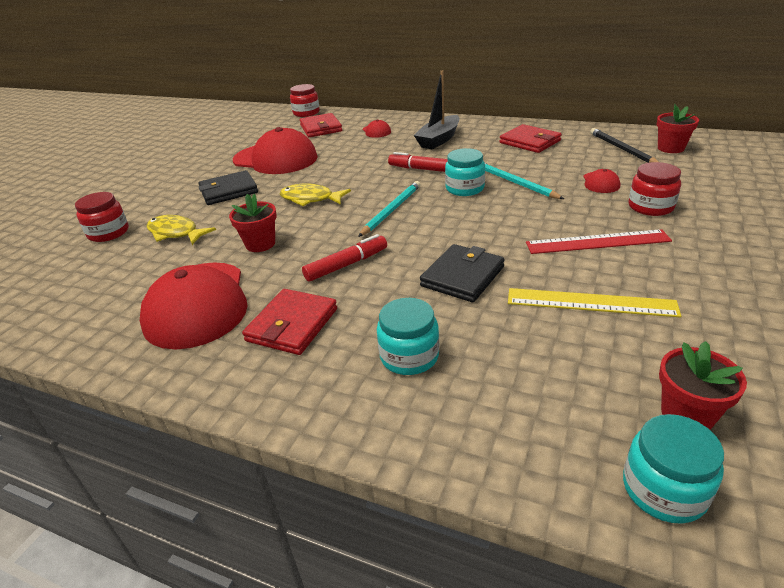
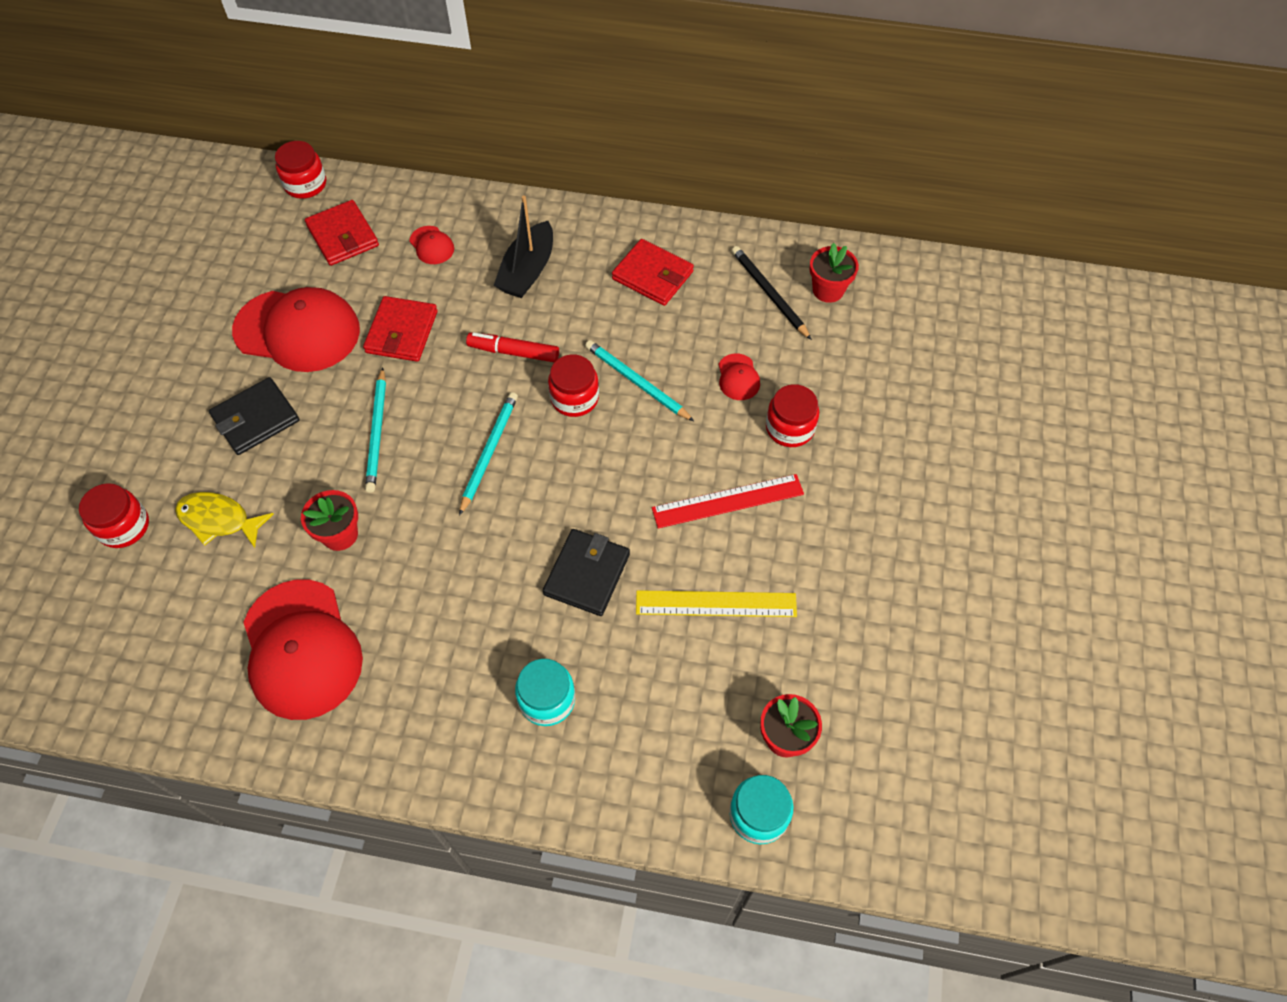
camera: 15 degrees left, 25 degrees up
(292, 325) = (419, 670): red wallet -> red wallet (402, 332)
(310, 199) = (377, 432): yellow fish -> turquoise pencil
(346, 265) = (455, 565): red marker -> none
(464, 188) = (574, 398): turquoise jar -> red jar

